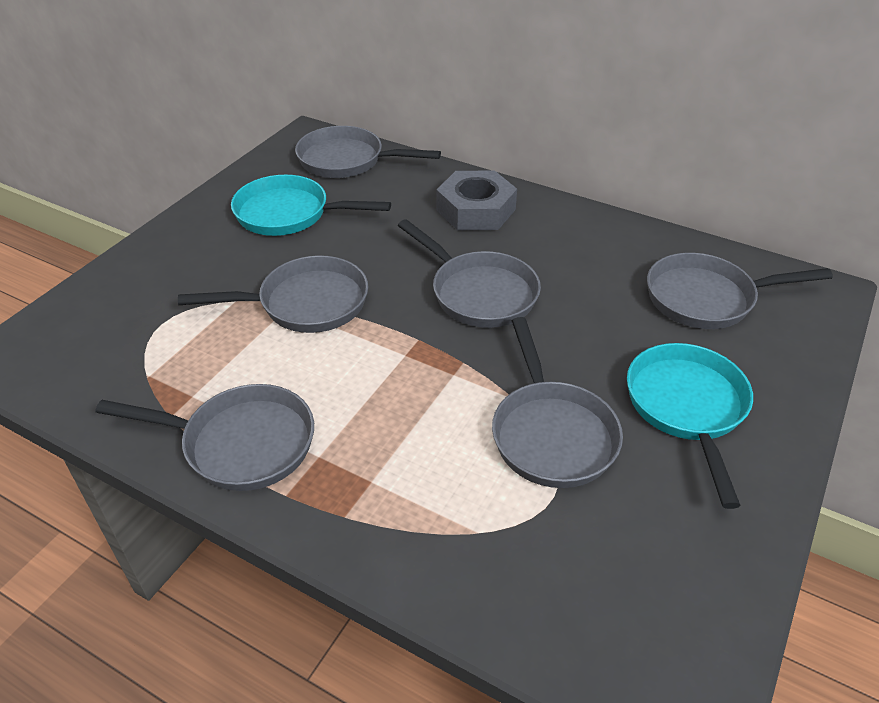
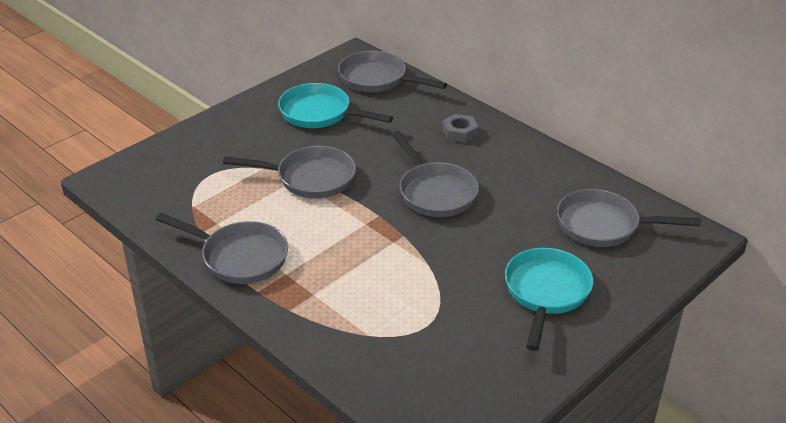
camera: 15 degrees right, 5 degrees down
(476, 210) = (460, 132): grey nut -> grey nut, size x0.58
(551, 434) = (443, 290): grey pan -> none

